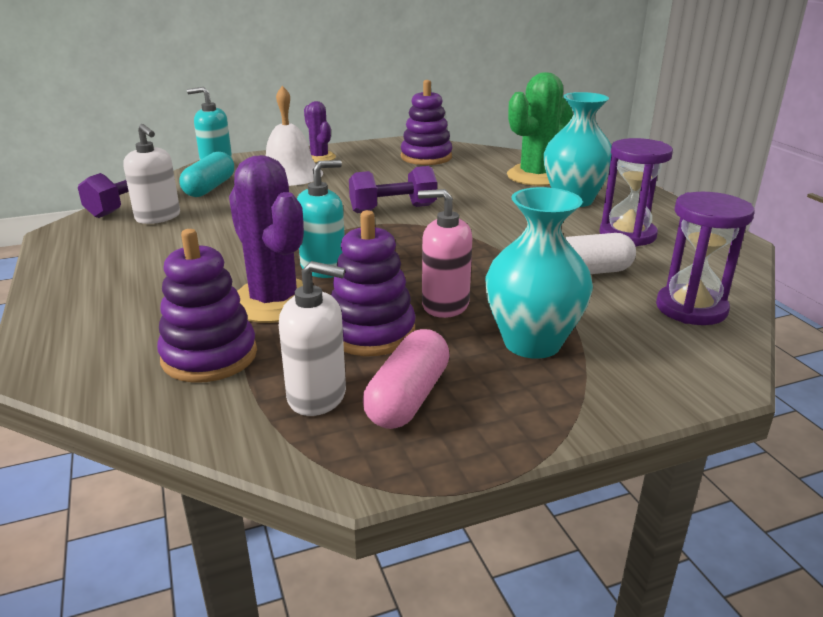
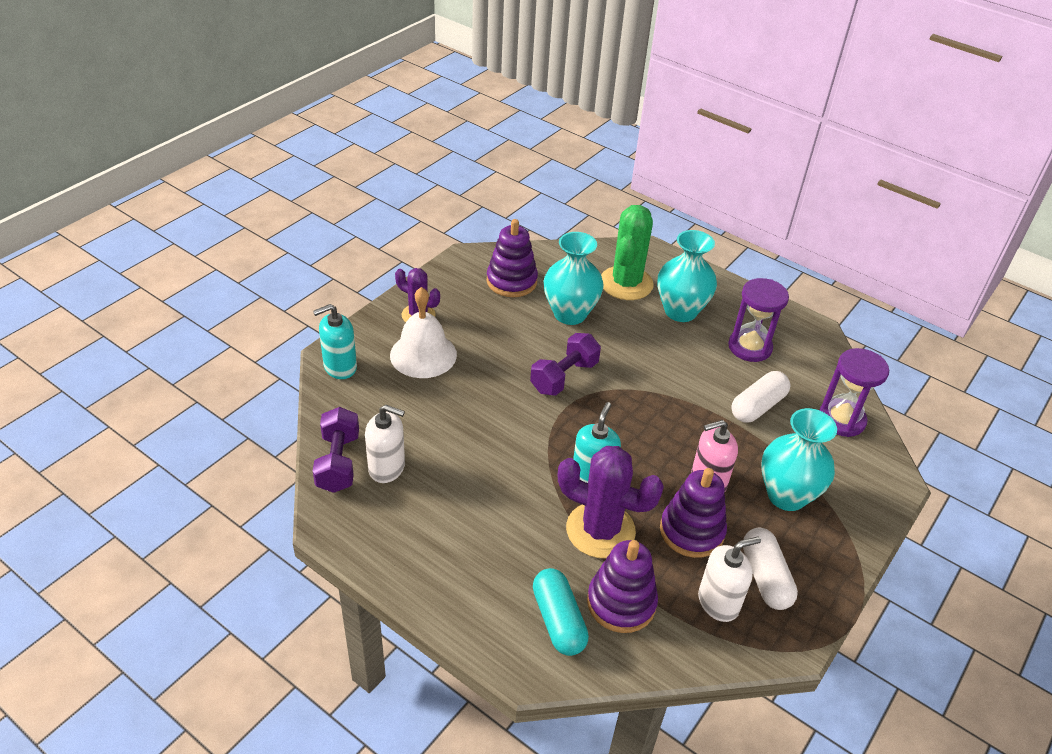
camera: 35 degrees left, 15 degrees up
(209, 188) = (376, 405): turquoise capsule -> turquoise capsule (558, 620)
(408, 397) = (765, 577): pink capsule -> white capsule
(454, 181) = (570, 314): none -> turquoise vase

